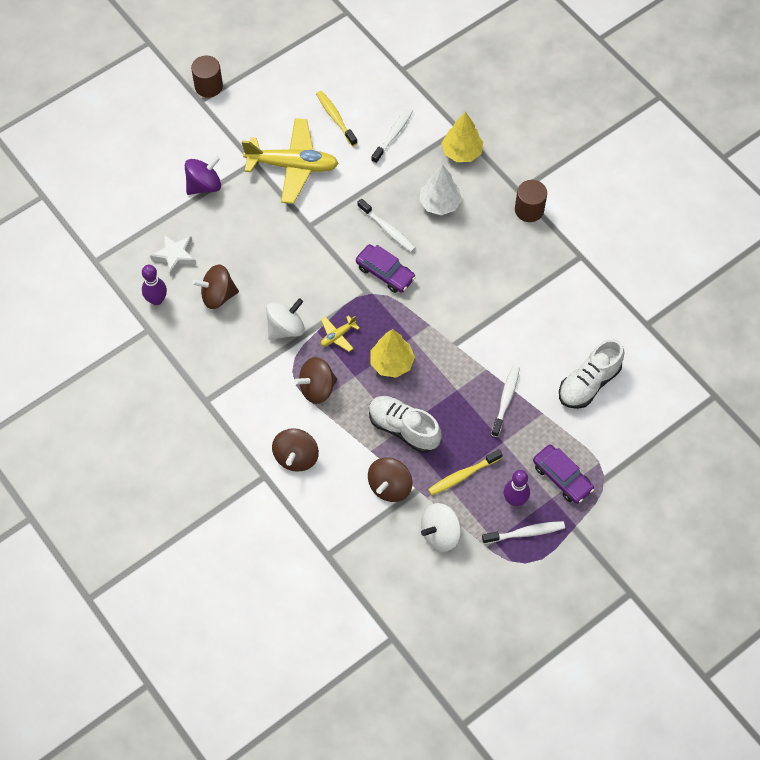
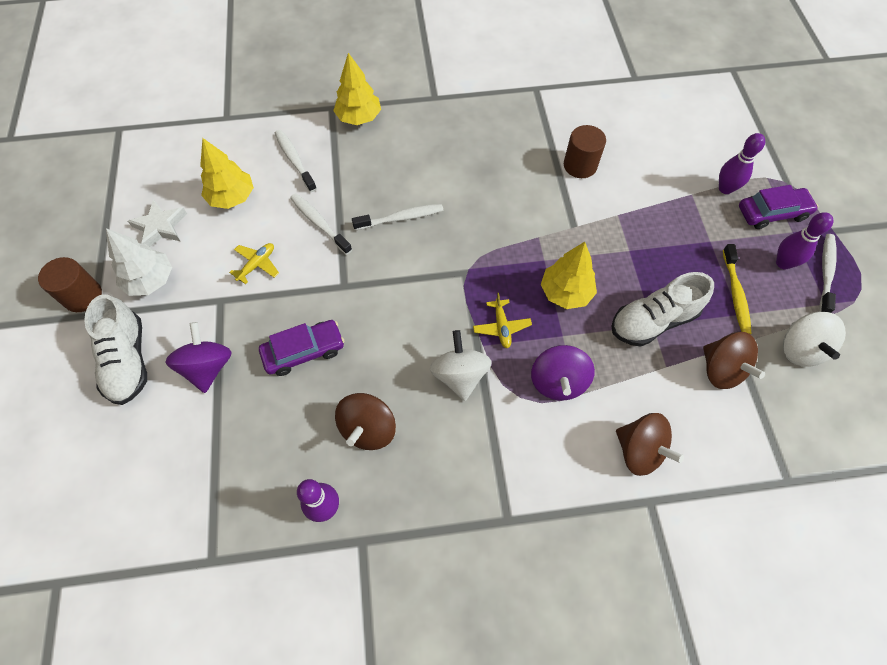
camera: 60 degrees left, 0 degrees up
(174, 255) = (277, 451): white star -> white star (160, 227)
(292, 166) = (257, 265): yellow plane -> yellow plane, size x0.43
(317, 388) = (558, 381): brown spinning top -> purple spinning top
(335, 118) = (232, 197): yellow toothbrush -> yellow tree
(385, 273) = (451, 245): purple car -> purple car (304, 351)
(440, 203) = (403, 161): white tree -> white tree (150, 280)
(506, 399) = (662, 215): white toothbrush -> white toothbrush (319, 223)
(529, 210) = (460, 100): brown cylinder -> brown cylinder (580, 165)
(565, 435) = (725, 188): none -> purple bowling pin
(588, 383) = (676, 145): white shoe -> white shoe (128, 361)

